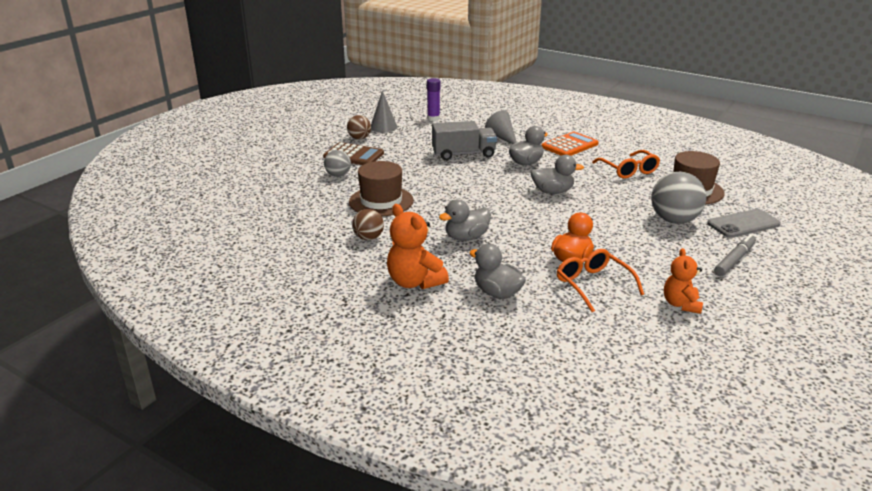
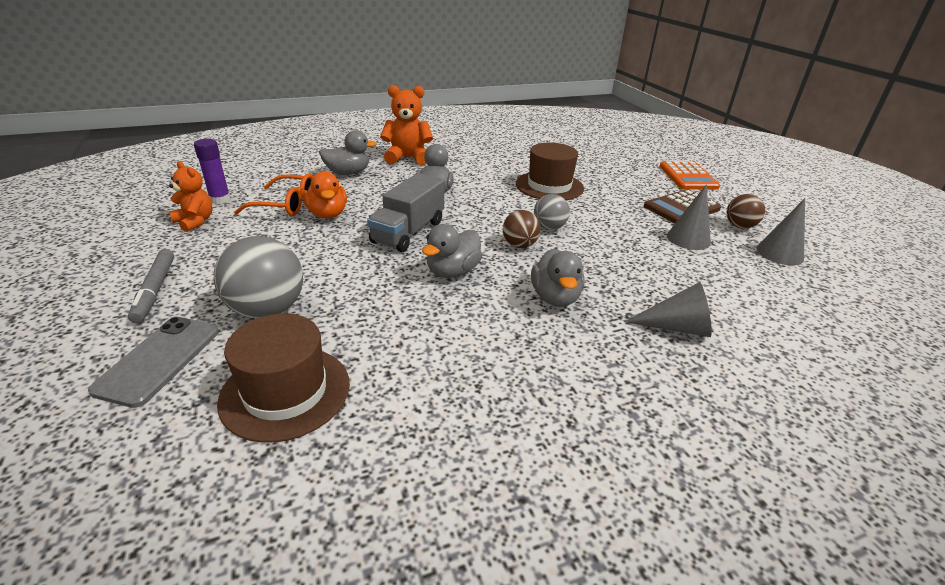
camera: 125 degrees right, 5 degrees up
(338, 175) = (630, 187): grey ball -> grey ball (549, 227)
(368, 238) = (490, 164): brown ball -> brown ball (519, 245)
(401, 147) = (688, 239): none -> grey cone
(433, 118) = (807, 304): purple glue stick -> purple glue stick (220, 200)
(463, 154) = (630, 267): grey truck -> grey truck (408, 232)
(569, 145) = (584, 378): orange calculator -> orange calculator (688, 177)
(628, 170) = (424, 376): orange glasses -> none

